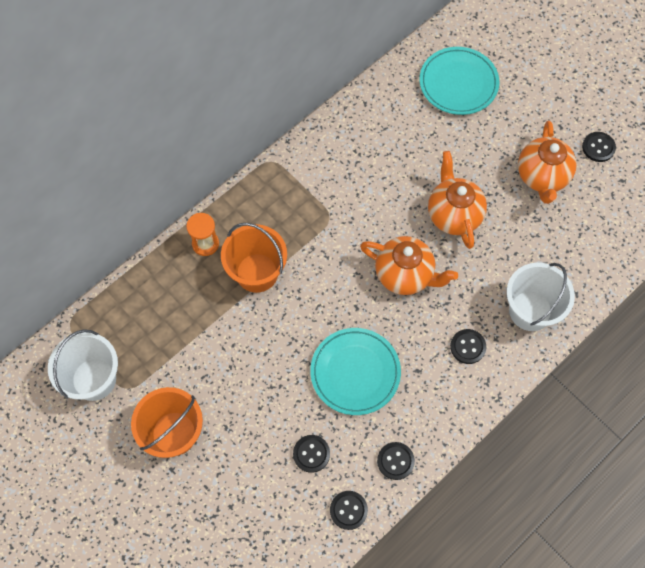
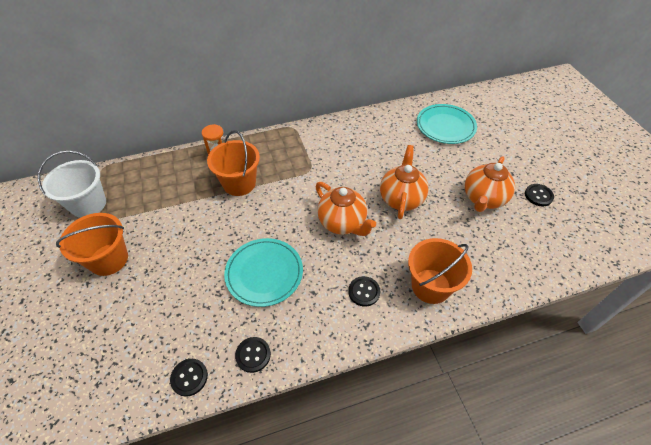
camera: 25 degrees right, 15 degrees down
(311, 454) = (192, 318): black button -> none
(530, 310) = (431, 286): white bucket -> orange bucket

